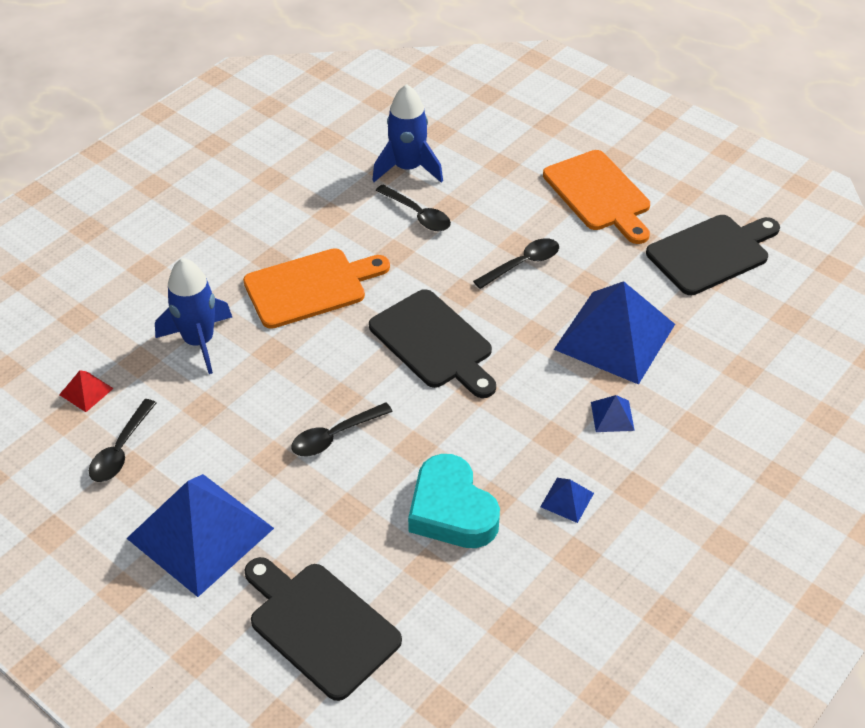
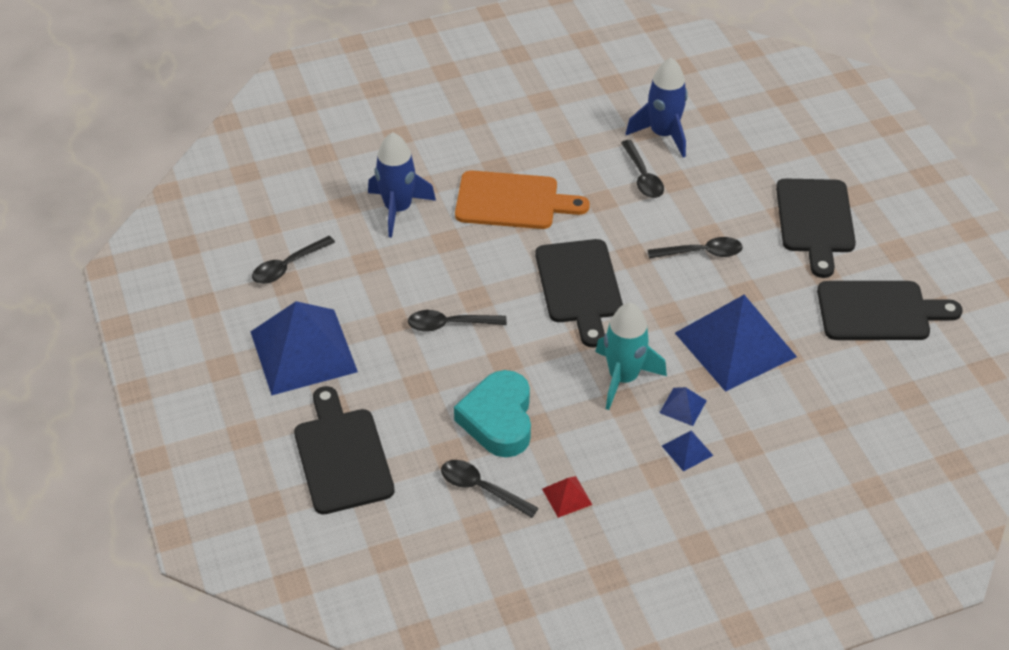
camera: 30 degrees right, 0 degrees up
(86, 391) = (292, 212): red pyramid -> red pyramid (566, 496)
(485, 589) = (481, 488): none -> black spoon
(539, 413) = (623, 378): none -> turquoise rocket
(567, 500) = (595, 453): blue pyramid -> blue pyramid (687, 450)
(599, 194) = (815, 221): orange cutting board -> black cutting board

